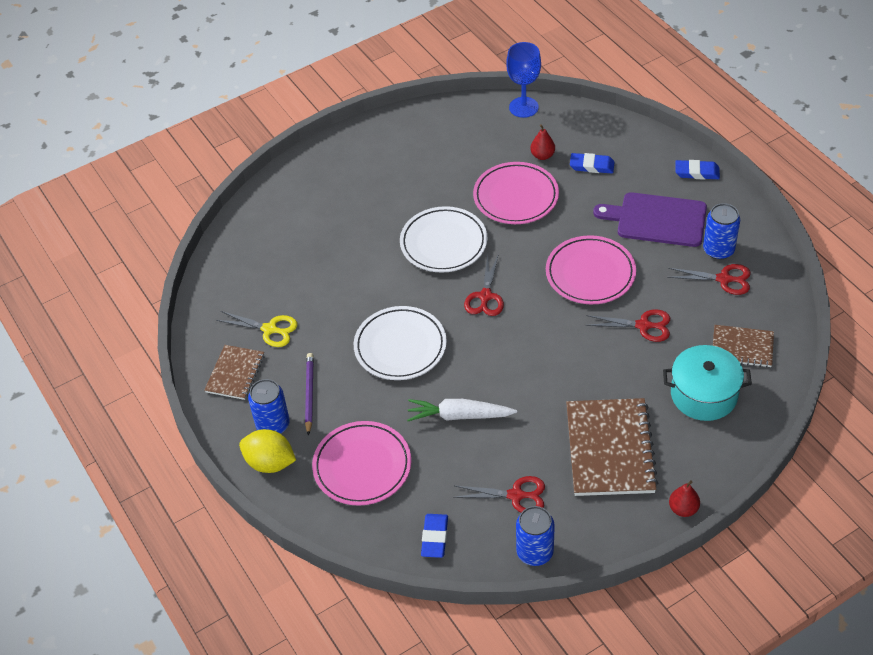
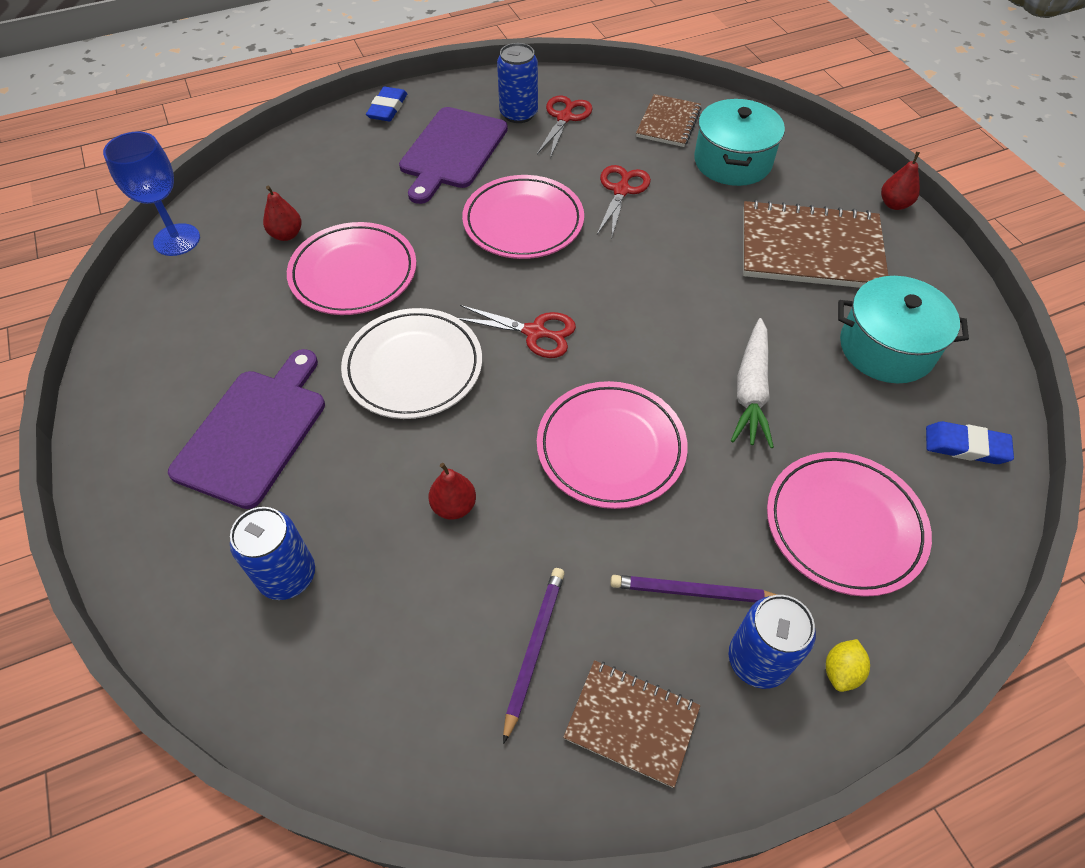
camera: 85 degrees left, 5 degrees up
(269, 329) = (534, 649): yellow scissors -> purple pencil
(270, 463) = (841, 671): yellow lemon -> yellow lemon, size x0.53
(349, 281) = (454, 506): none -> red pear
(383, 186) = (254, 432): none -> purple cutting board
(400, 346) = (611, 448): white plate -> pink plate
(515, 495) = (886, 348): red scissors -> turquoise pot
(534, 552) = (973, 341): blue can -> blue can (287, 576)
(592, 166) = (331, 191): blue eraser -> none

